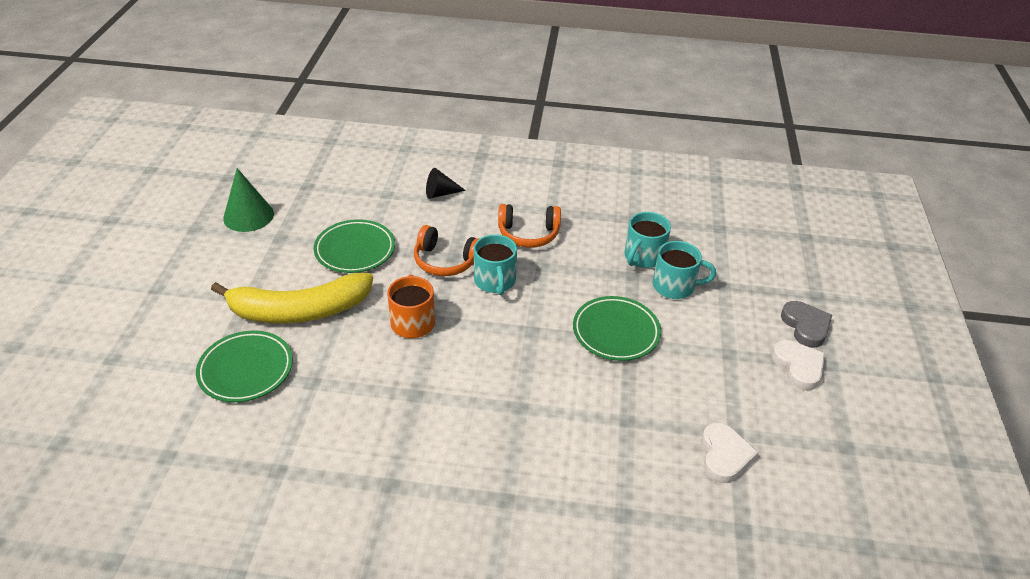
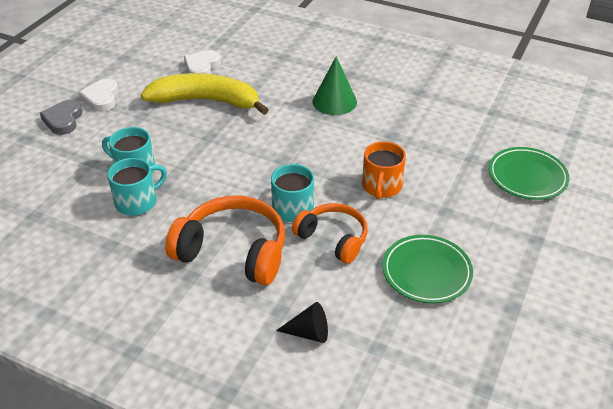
camera: 160 degrees left, 0 degrees up
(248, 216) = (556, 351): green cone -> green cone (334, 101)
(299, 310) = (484, 218): yellow banana -> yellow banana (206, 101)
(528, 234) = (233, 251): orange headphones -> orange headphones, size x1.55
(615, 332) = (214, 145): green plate -> none

